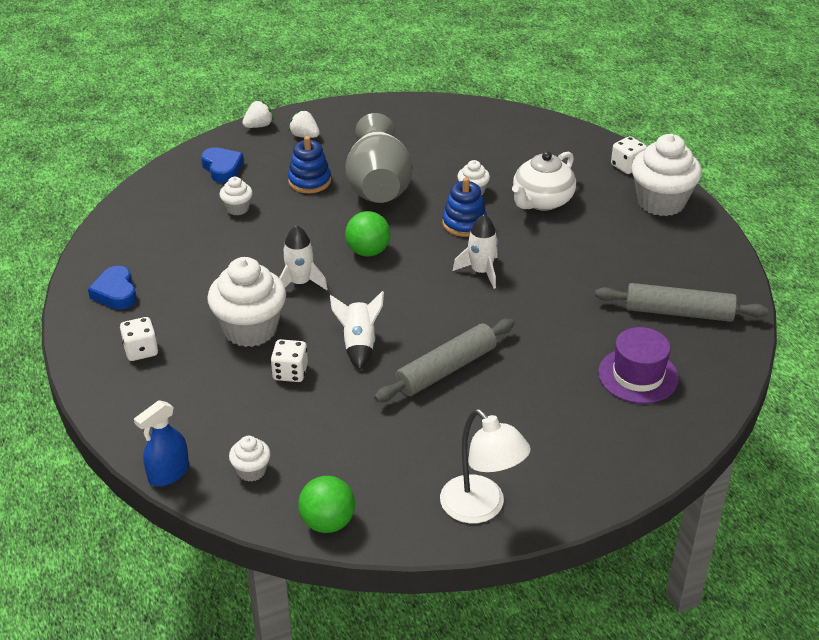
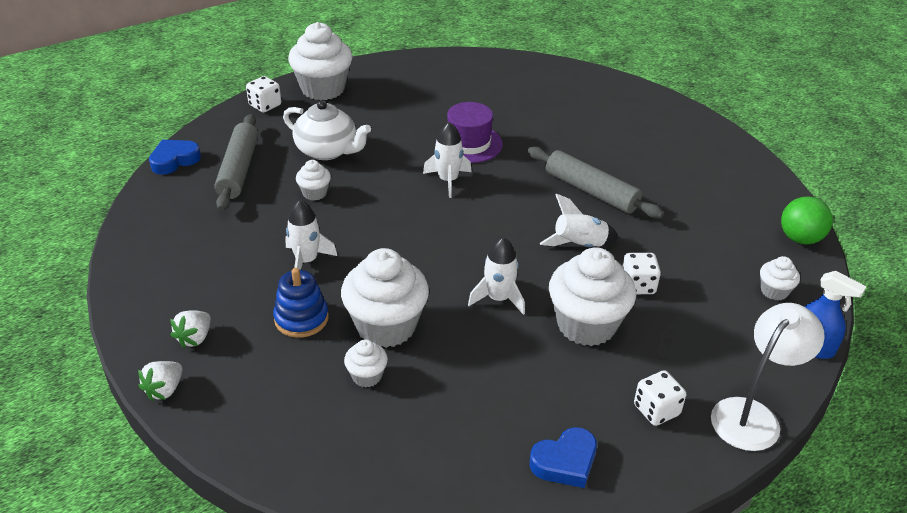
camera: 100 degrees left, 0 degrees up
(222, 168) = (274, 409): blue heart -> blue heart (174, 160)
(258, 126) = (164, 390): white strawberry -> white strawberry turned 105 degrees counterclockwise
(287, 221) = (386, 326): none -> white cupcake
(368, 251) = (432, 255): green ball -> none
(378, 185) = (306, 261): grey vase -> white rocket
(464, 223) = (372, 195): blue stacking toy -> none
(481, 508) = (735, 164): white lamp -> white lamp (752, 415)
(638, 375) = (557, 100): purple hat -> purple hat (469, 143)
(678, 312) = (475, 83): grey rolling pin -> grey rolling pin (238, 170)

